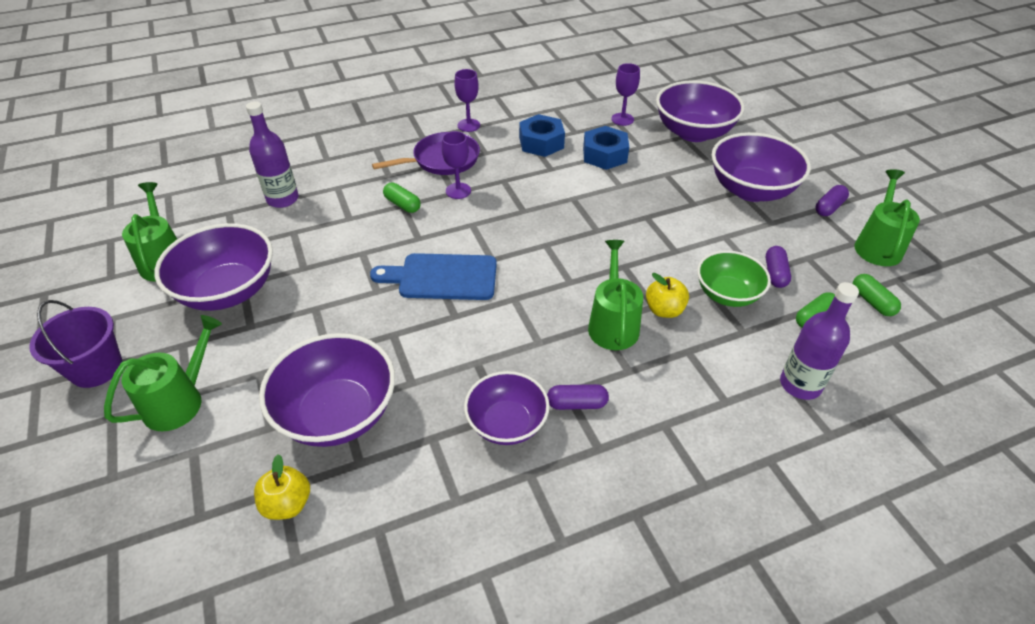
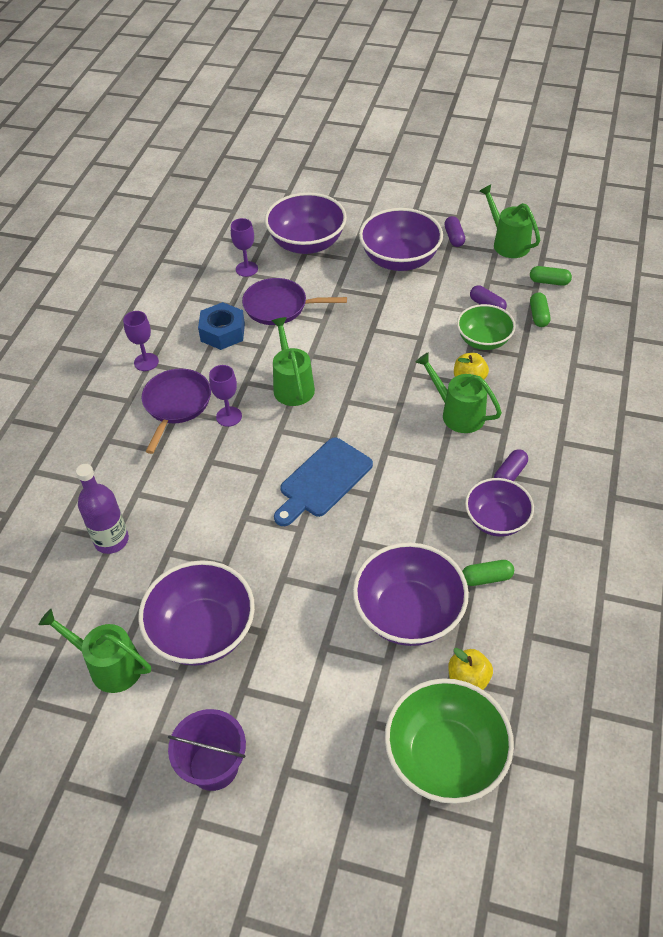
camera: 50 degrees left, 5 degrees up
(179, 401) = (308, 714): green watering can -> green watering can (292, 386)
(182, 533) = (445, 756): none -> green bowl
(402, 204) = (209, 461): green capsule -> green capsule (486, 578)
(605, 155) = (279, 306): blue nut -> purple pan
(800, 384) = (582, 360): purple bottle -> none

